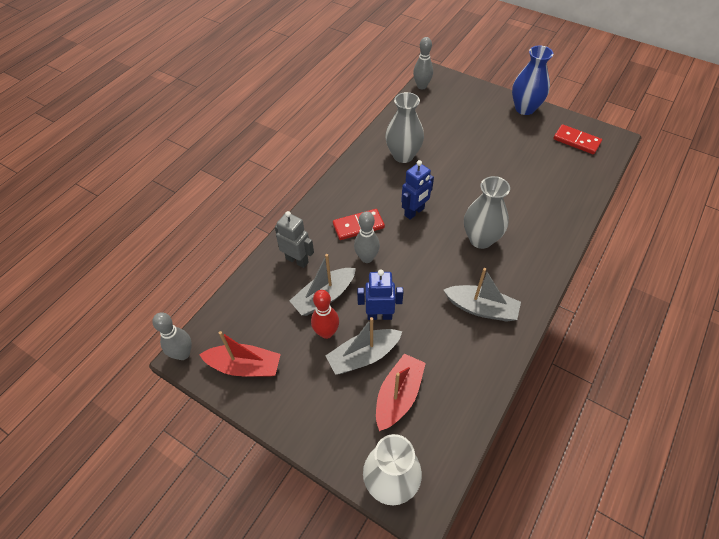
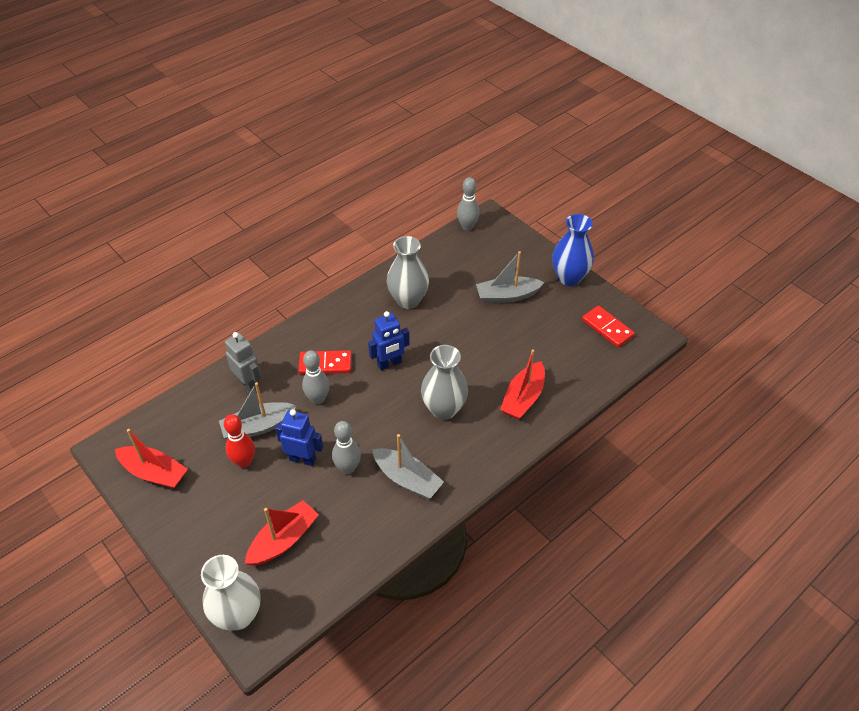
camera: 15 degrees right, 5 degrees down
(183, 354) = (104, 446): grey bowling pin -> grey bowling pin (348, 468)
(363, 356) = (268, 494): grey boat -> grey boat (507, 296)
(541, 213) = (523, 398): none -> red boat

